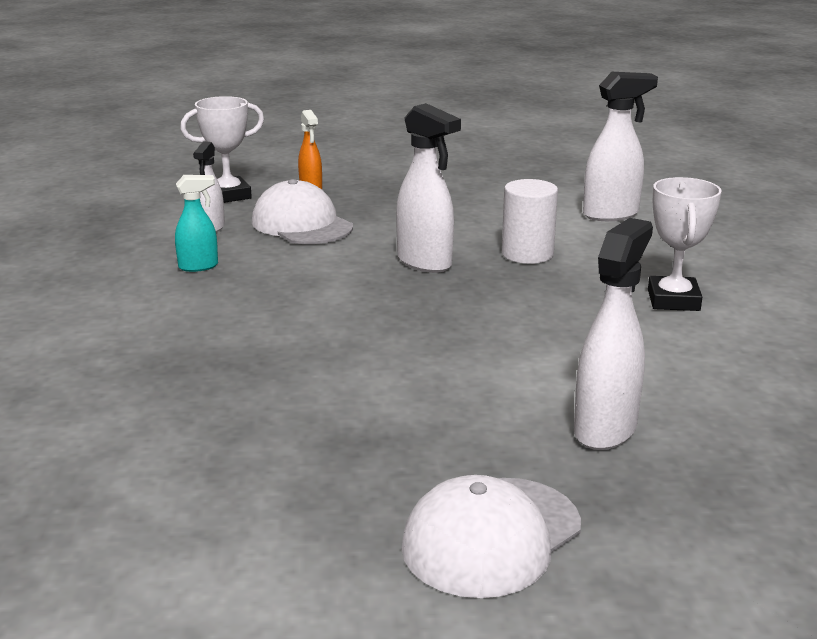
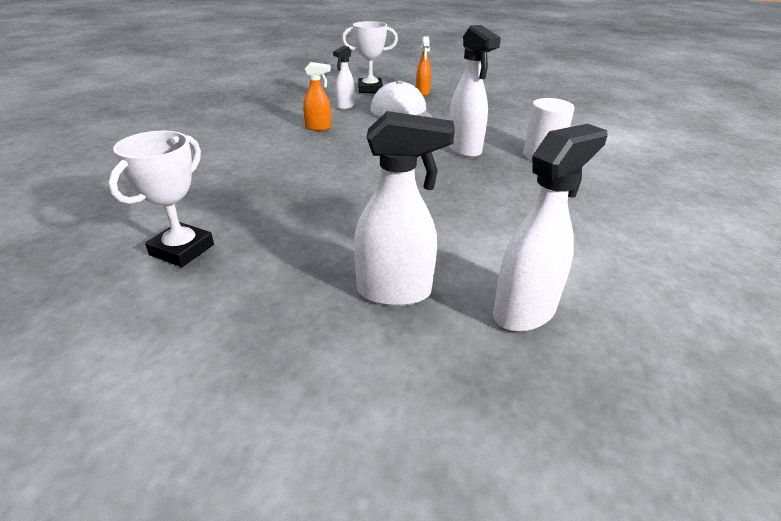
camera: 20 degrees right, 10 degrees up
(199, 266) = (318, 128): turquoise spray bottle -> orange spray bottle
(491, 536) = (364, 391): white cap -> none
(611, 214) = (622, 138): white spray bottle -> white spray bottle (395, 292)
(673, 300) = (642, 211): white trophy -> white trophy (182, 250)

